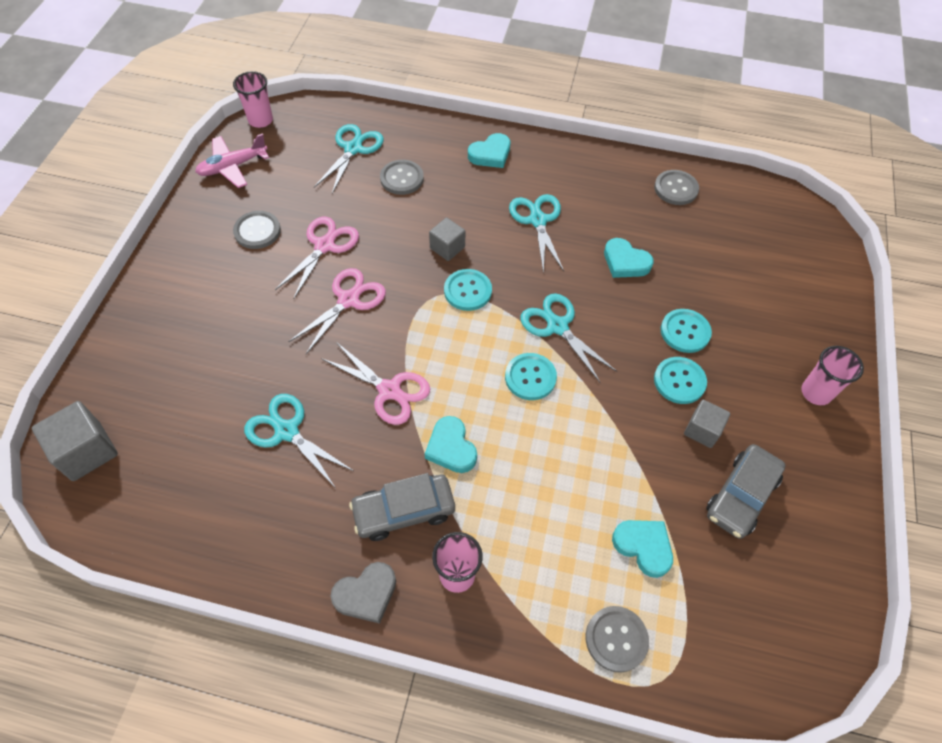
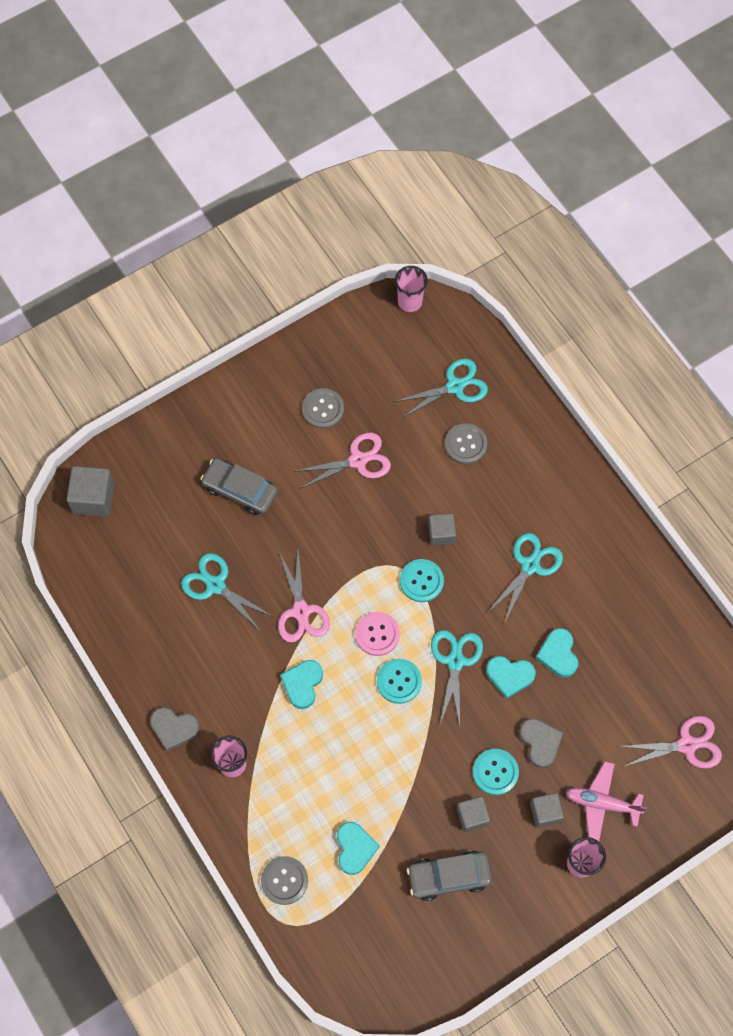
camera: 45 degrees right, 10 degrees up
(233, 167) = (353, 334): pink plane -> pink plane (602, 803)
(287, 431) = (215, 585): turquoise scissors -> turquoise scissors turned 45 degrees counterclockwise
(348, 300) = (335, 520): pink scissors -> pink scissors (686, 745)
(404, 511) = (238, 699): grey car -> grey car (240, 490)
(474, 356) = (377, 634): none -> pink button
(490, 154) = (555, 476): turquoise heart -> turquoise heart (509, 676)
(676, 189) = (668, 627): grey button -> none
(685, 332) = (540, 742): turquoise button -> grey heart
(748, 378) = (545, 812): none -> grey cube

